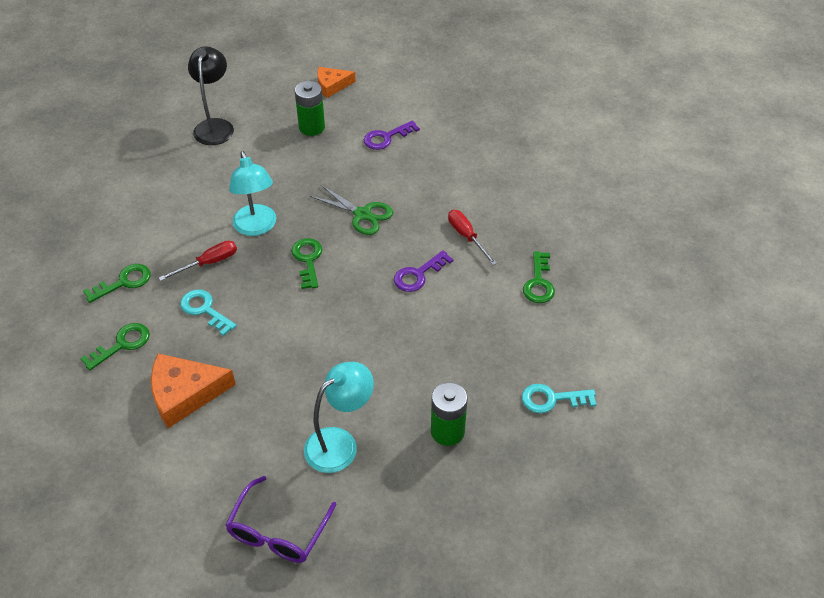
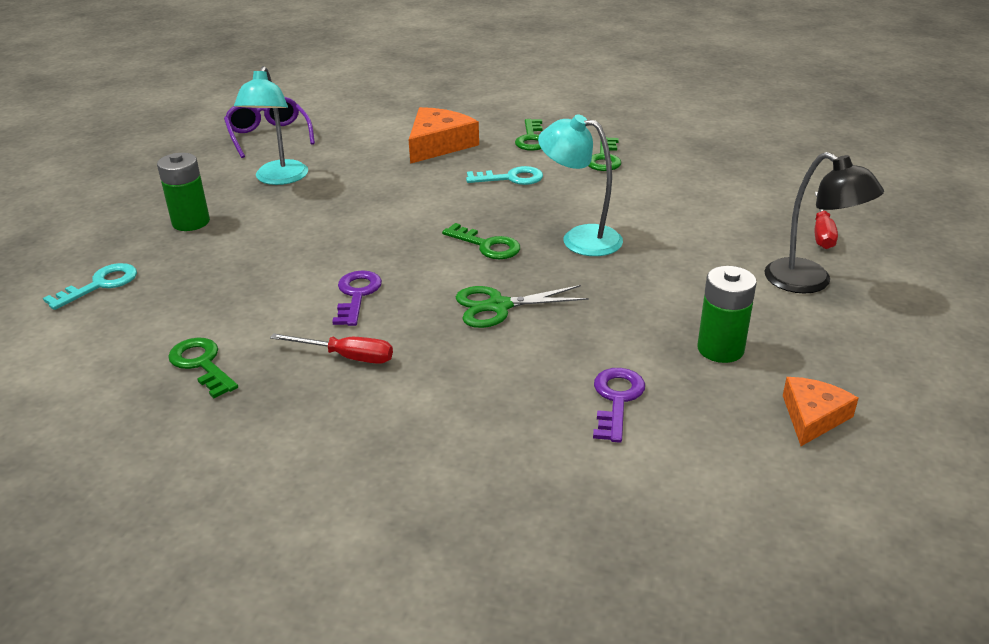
camera: 135 degrees right, 15 degrees down
(208, 263) = (567, 199): red screwdriver -> red screwdriver (821, 232)

